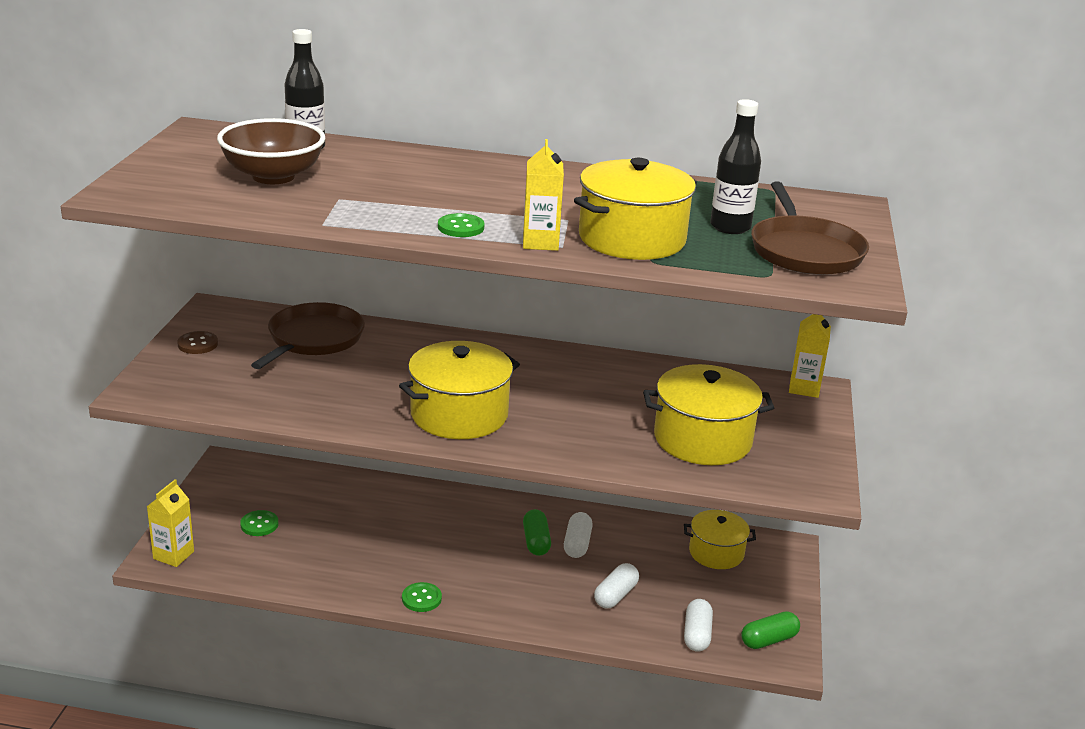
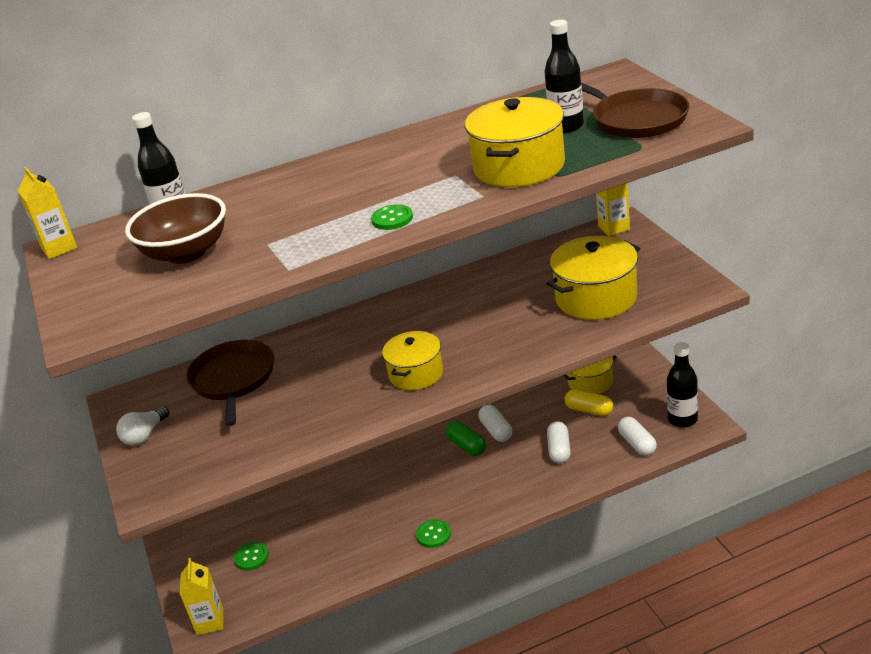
camera: 25 degrees left, 5 degrees up
(198, 344) = (145, 435): brown button -> white light bulb
(459, 414) = (416, 374): yellow pot -> yellow pot, size x0.65
(540, 242) = (464, 201): yellow carton -> yellow carton (59, 248)
(685, 577) = (589, 410): none -> yellow capsule
(769, 640) = (682, 419): green capsule -> black bottle

